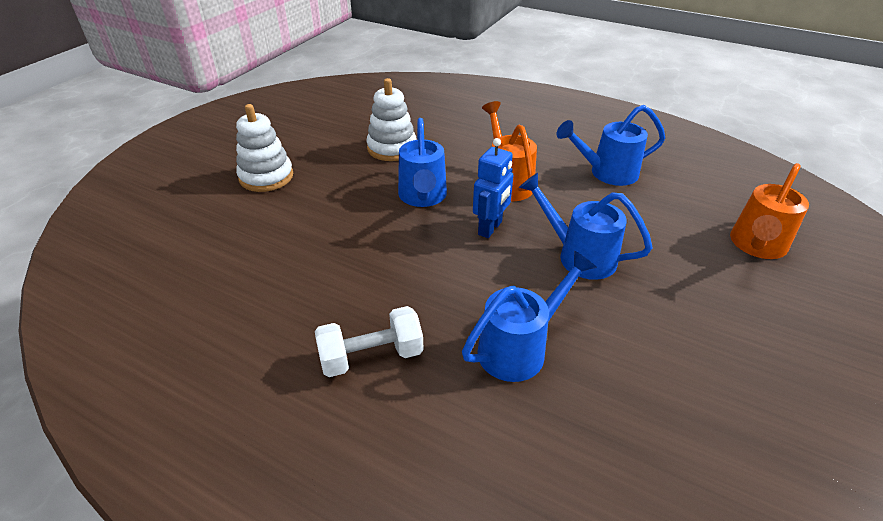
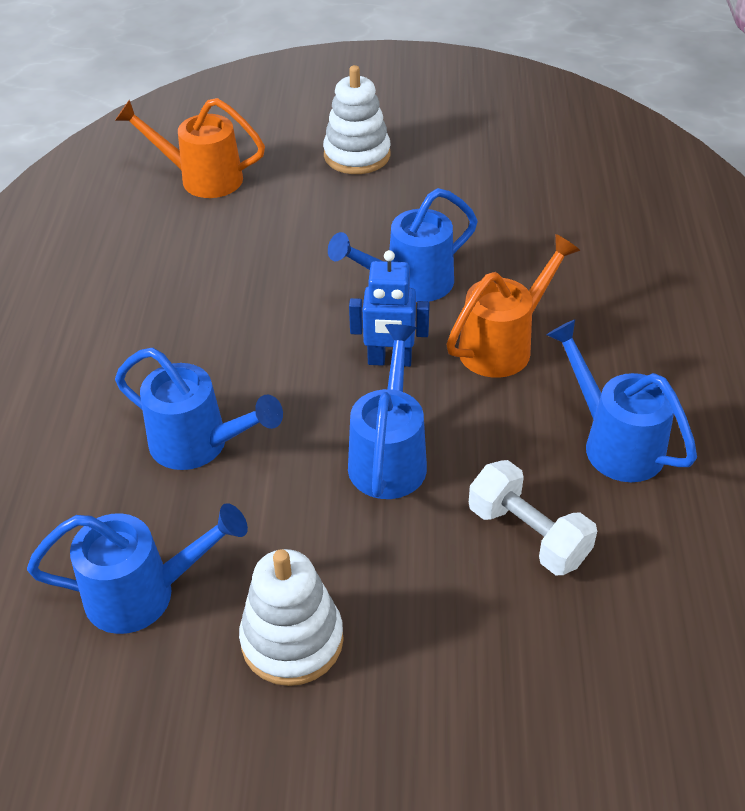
camera: 65 degrees right, 5 degrees up
(371, 356) = (134, 342): white dumbbell -> white dumbbell (528, 535)
(392, 148) = (495, 219): white stacking toy -> white stacking toy (292, 640)
(668, 428) = (143, 593): none -> blue watering can
(756, 246) = (549, 655): orange watering can -> orange watering can (202, 178)

